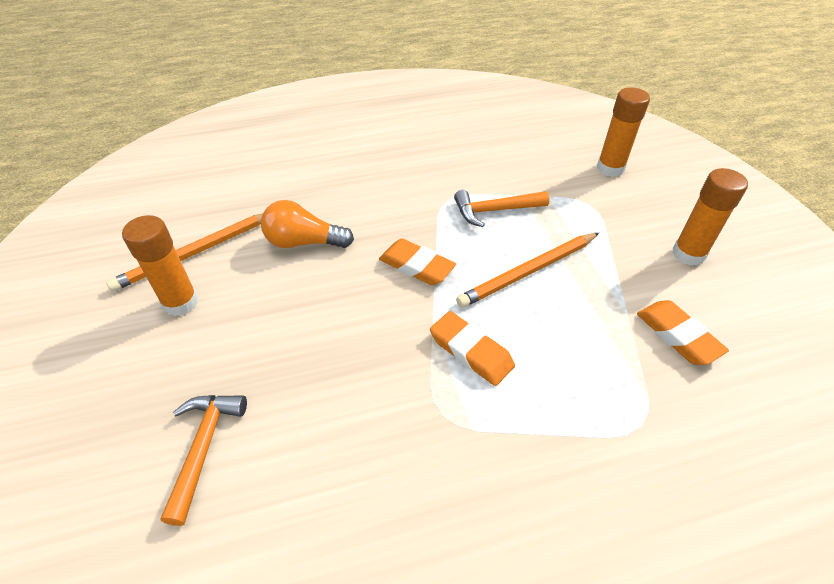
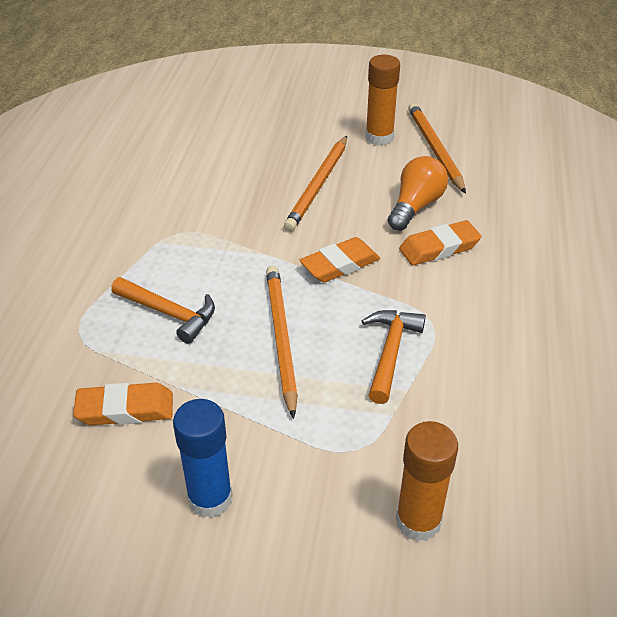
camera: 115 degrees right, 5 degrees down
(204, 447) = (243, 134): orange hammer -> orange hammer (169, 313)
(298, 323) = (318, 185): none -> orange pencil
(471, 351) = (221, 264): orange eraser -> orange eraser (439, 248)
(688, 254) = (210, 498): orange glue stick -> blue glue stick

